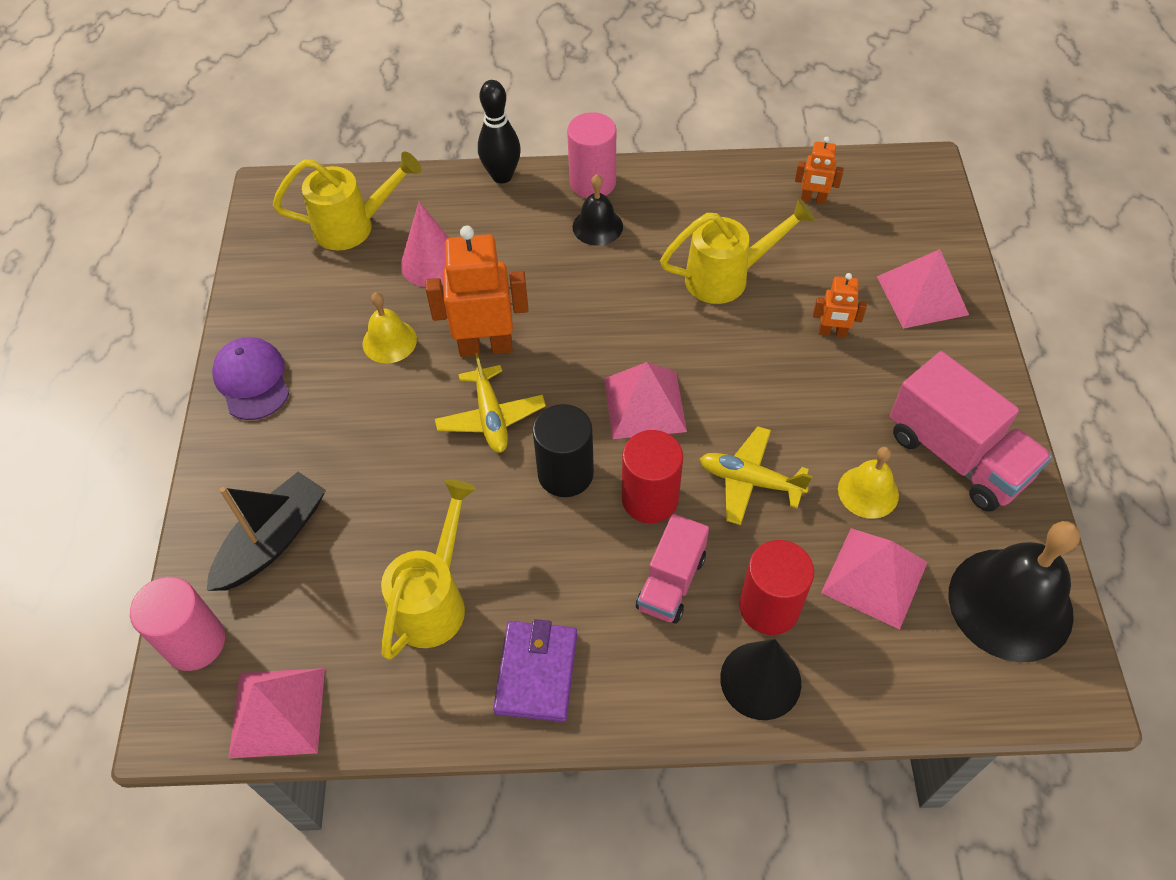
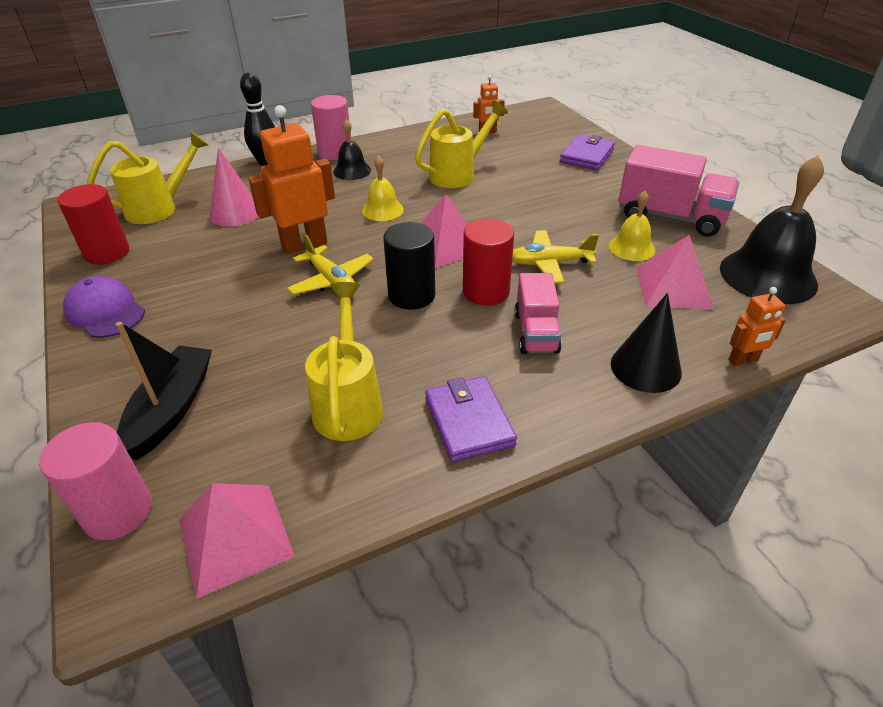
camera: 25 degrees left, 15 degrees down
(389, 341) = (222, 260): yellow bell -> yellow bell (382, 210)
(769, 607) = (617, 325): red cylinder -> red cylinder (107, 253)
(832, 332) = (546, 183): orange robot -> orange robot (743, 360)
(922, 295) = (587, 156): pink pyramid -> purple wallet

